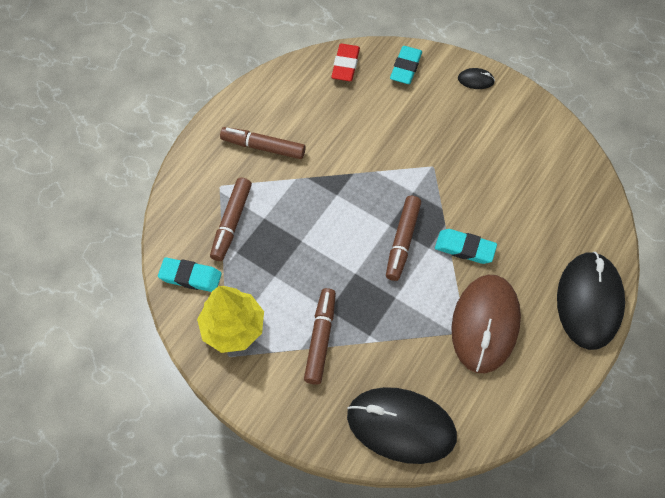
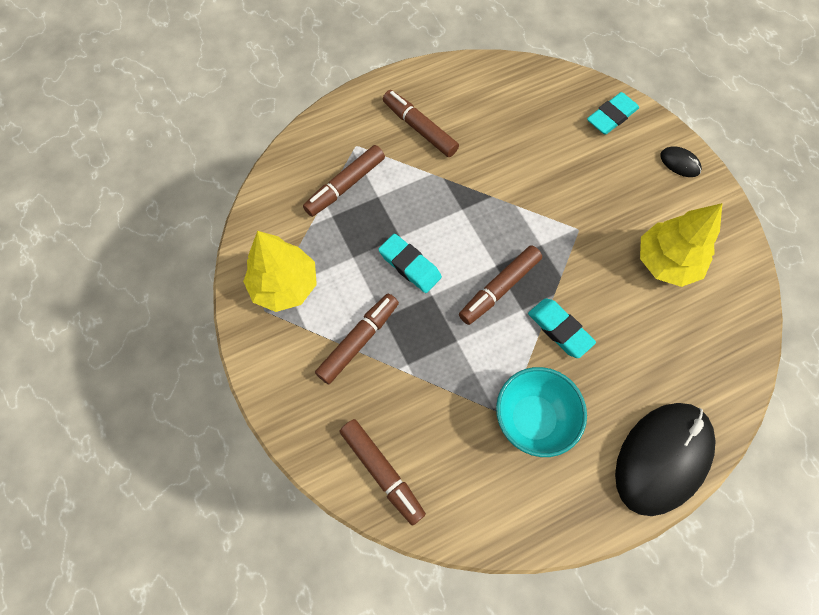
camera: 30 degrees right, 5 degrees up
(190, 277) = (276, 217): turquoise eraser -> turquoise eraser (410, 265)
(345, 65) = (550, 86): red eraser -> none
(401, 426) = (382, 472): black mouse -> brown marker
(485, 324) = (532, 419): brown mouse -> turquoise bowl
(509, 159) = (666, 262): none -> yellow tree

